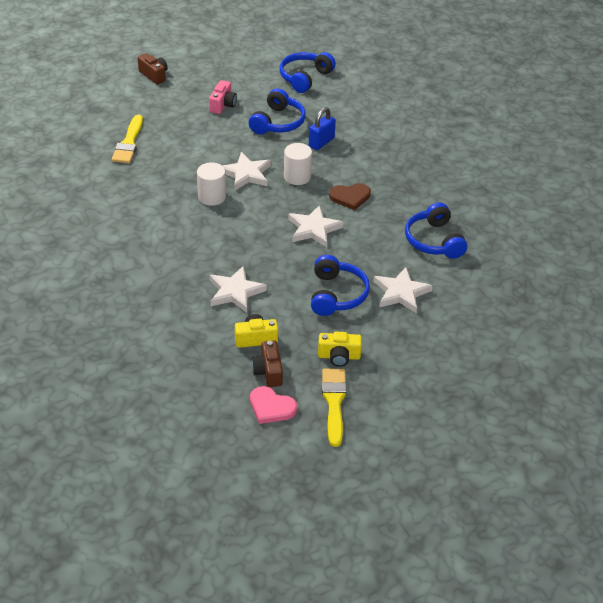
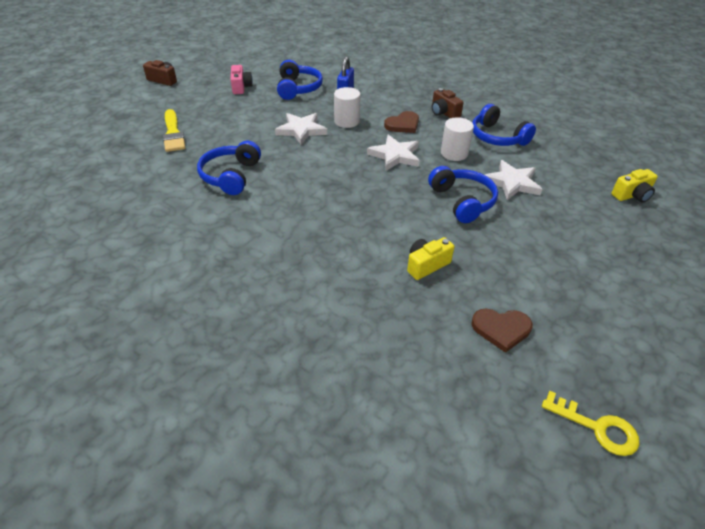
camera: 25 degrees left, 0 degrees up
(212, 197) = (284, 155): white cylinder -> white cylinder (454, 153)
(235, 292) = (371, 228): white star -> none
(268, 372) = (466, 293): brown camera -> brown camera (444, 113)
(271, 407) = (501, 329): pink heart -> brown heart
(278, 493) = (597, 427): none -> yellow key
(305, 77) = (295, 56): blue headphones -> blue headphones (231, 176)
(334, 402) = (553, 300): yellow brush -> none
(339, 356) = (515, 254): yellow camera -> yellow camera (632, 195)

